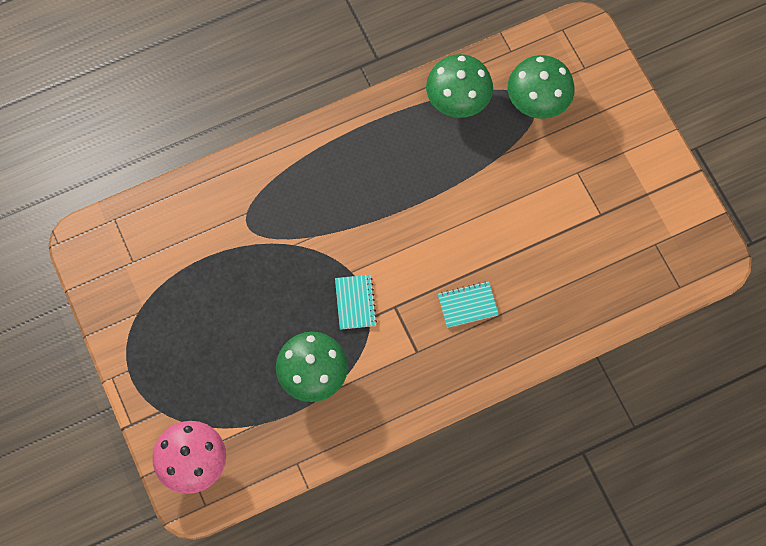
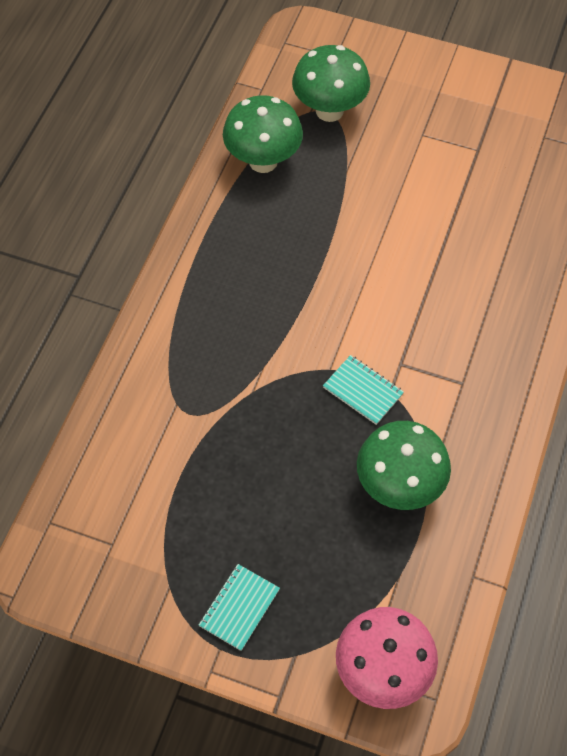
camera: 45 degrees left, 10 degrees down
(467, 305) = (458, 308): turquoise notebook -> turquoise notebook (239, 608)

